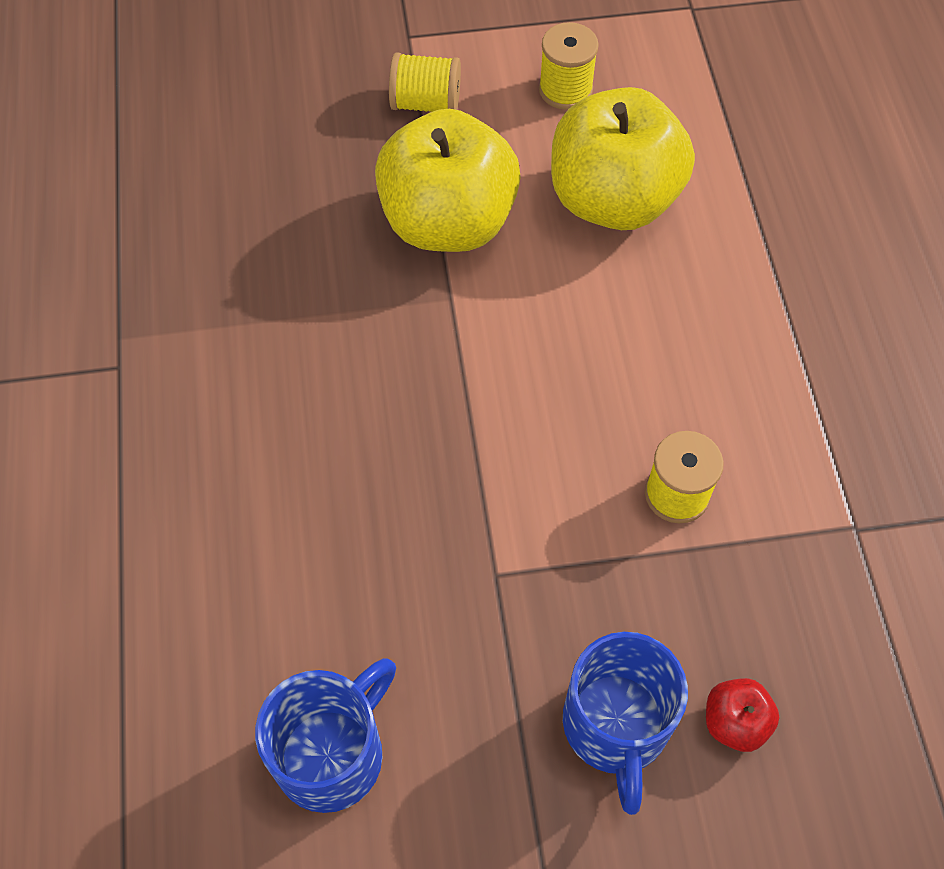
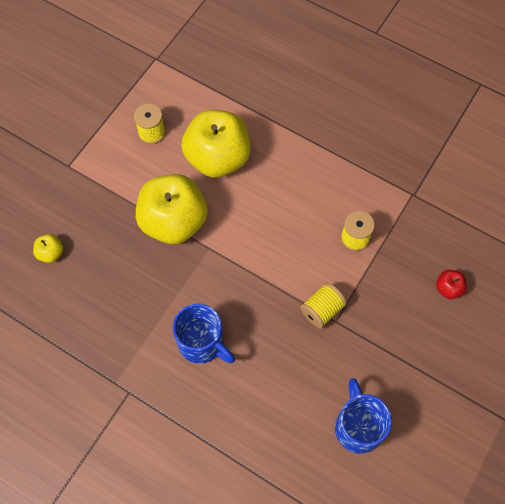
camera: 50 degrees left, 5 degrees up
(254, 115) = (51, 253): none -> yellow apple
(426, 103) = (109, 185): yellow spool -> yellow spool (322, 310)
(615, 726) = (421, 326): blue mug -> blue mug (202, 343)

